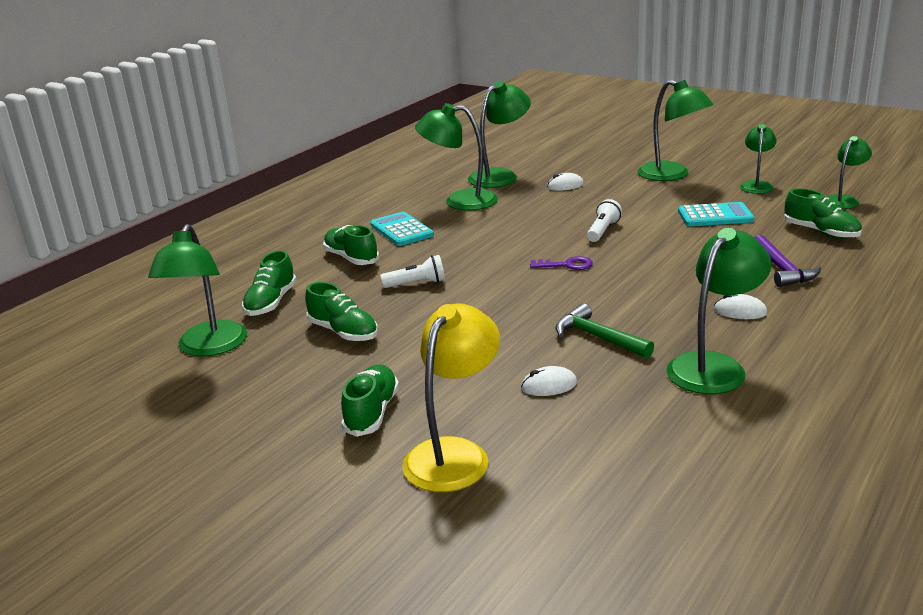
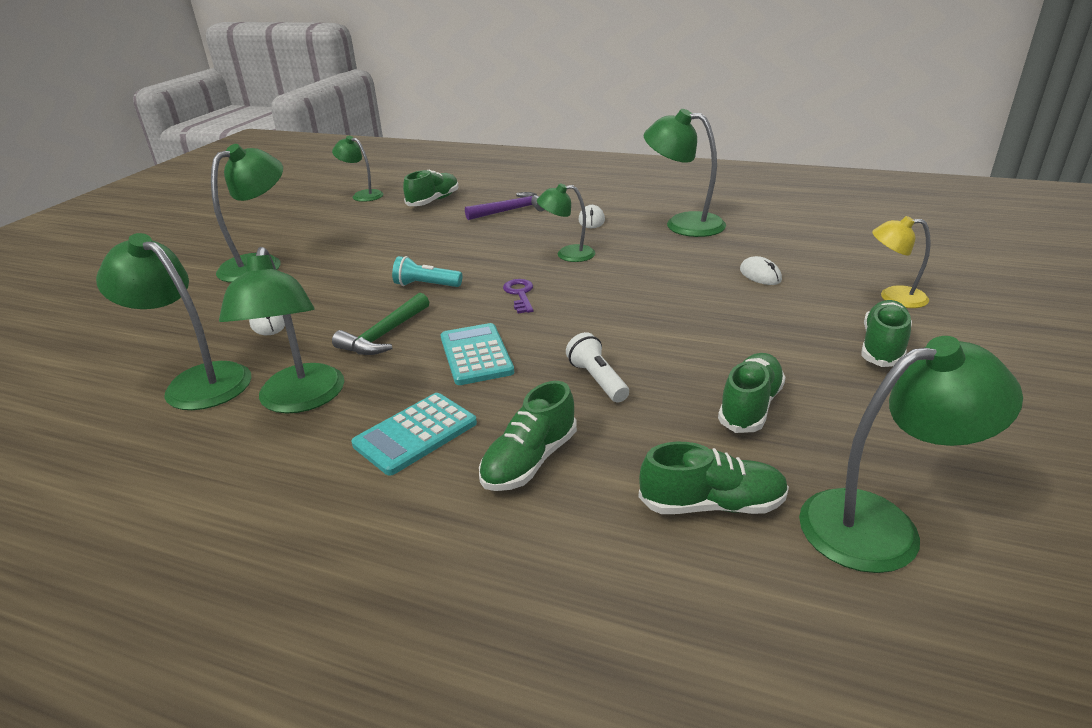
camera: 105 degrees left, 5 degrees up
(372, 412) = (882, 347): green shoe -> green shoe turned 120 degrees clockwise
(454, 454) = (893, 297): yellow lamp -> yellow lamp, size x0.61
(597, 337) = (666, 265): green hammer -> green hammer (384, 335)
(603, 231) = (426, 285): white flashlight -> turquoise flashlight
(715, 216) = (391, 238): turquoise calculator -> turquoise calculator (476, 355)
(756, 185) = (312, 225): green lamp -> green lamp (567, 254)

